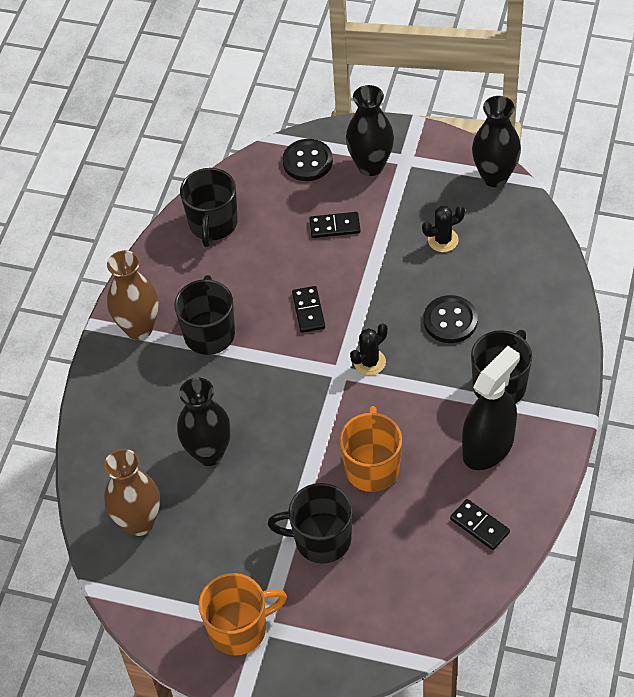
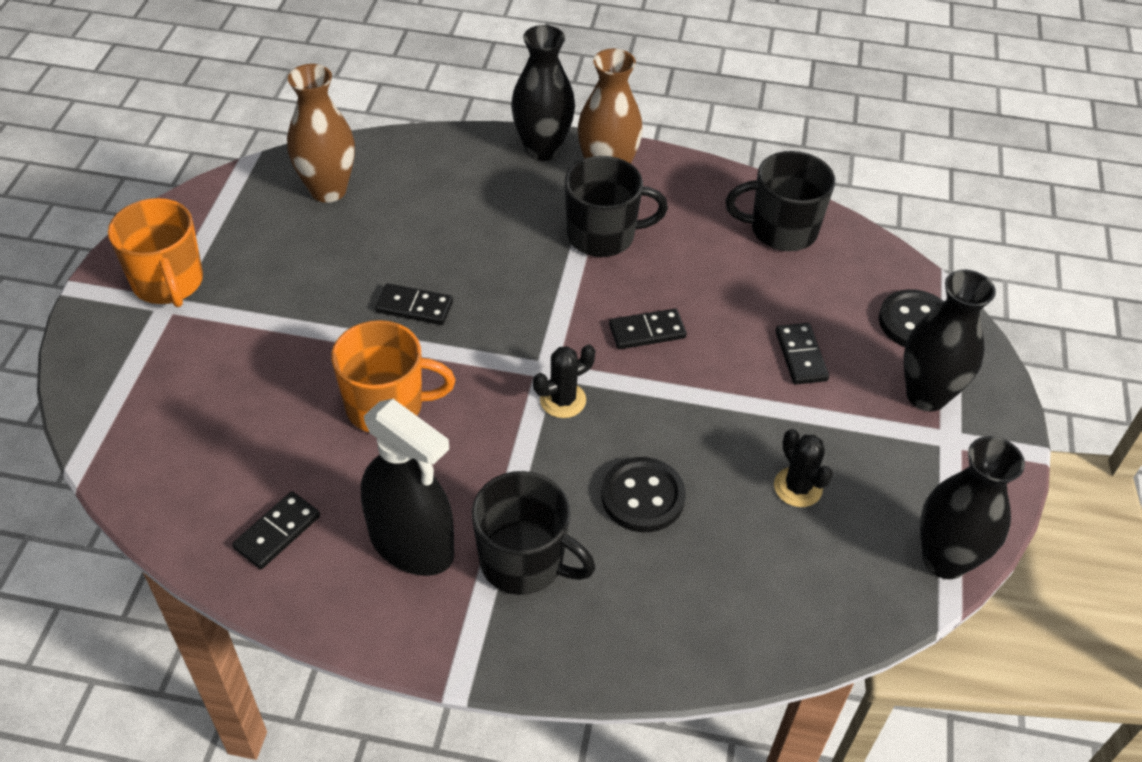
camera: 80 degrees right, 5 degrees down
(209, 453) = (420, 244): black vase -> black vase (542, 149)
(276, 454) = (414, 307): none -> black domino
(321, 539) = (281, 355): black mug -> none
(369, 362) = (563, 400): black cactus -> black cactus turned 75 degrees counterclockwise

